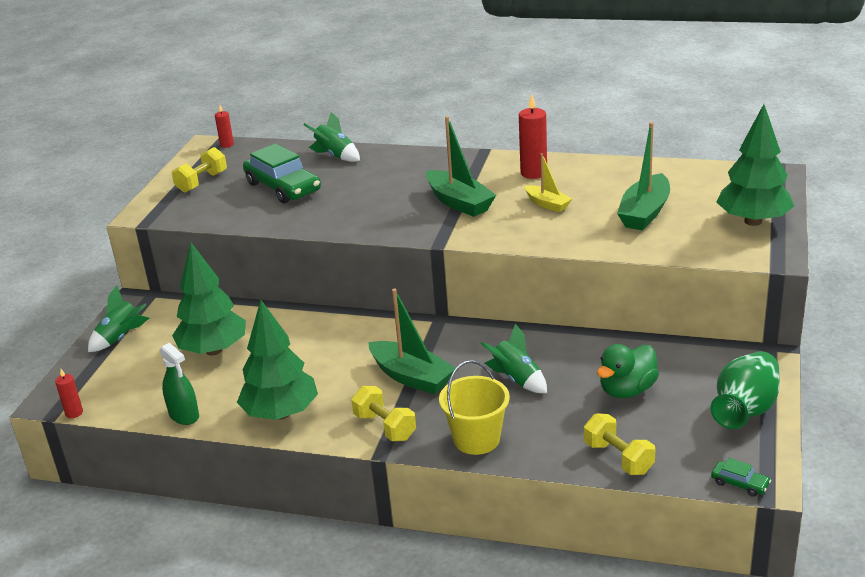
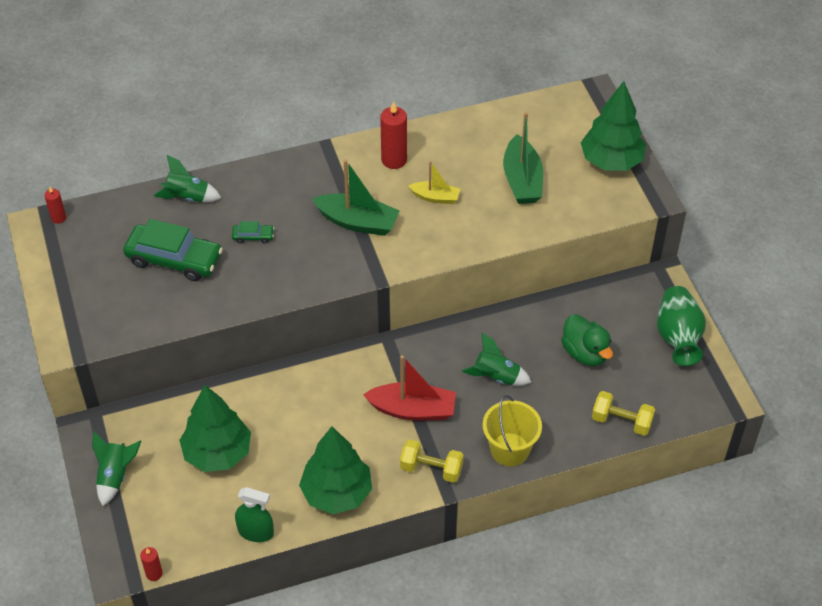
camera: 35 degrees left, 20 degrees up
(202, 182) = (83, 281): yellow dumbbell -> none
(411, 377) = (412, 409): green boat -> red boat
(627, 390) = (585, 353): green duck -> green duck turned 45 degrees counterclockwise
(740, 483) = (714, 408): green car -> green car (253, 236)

